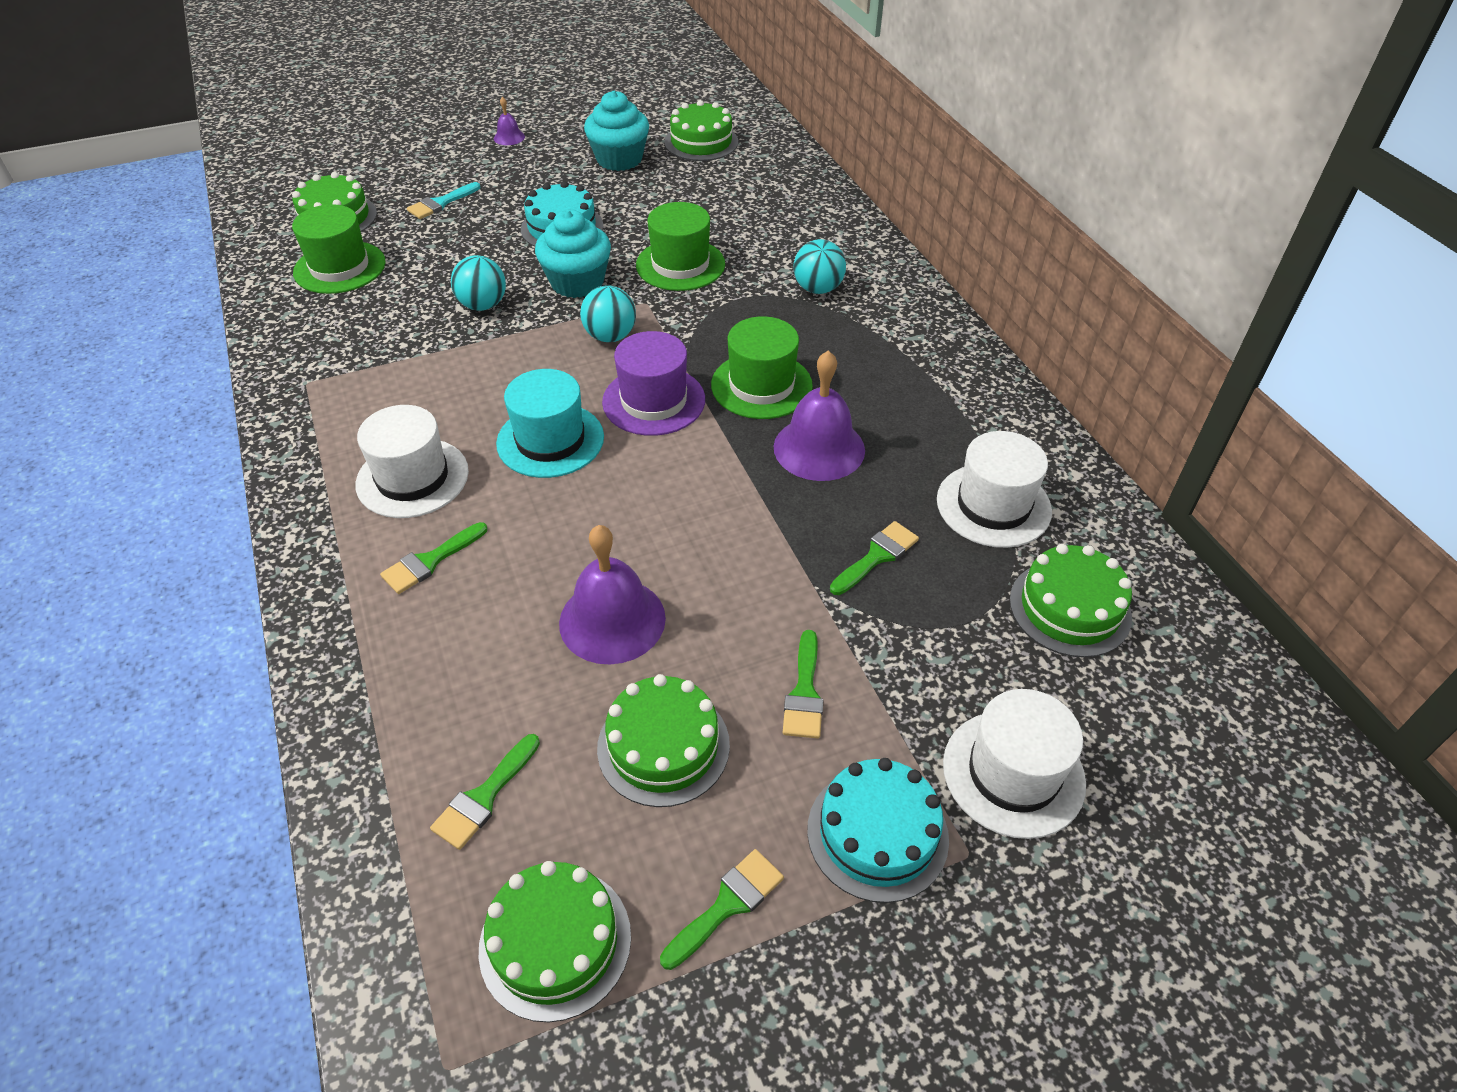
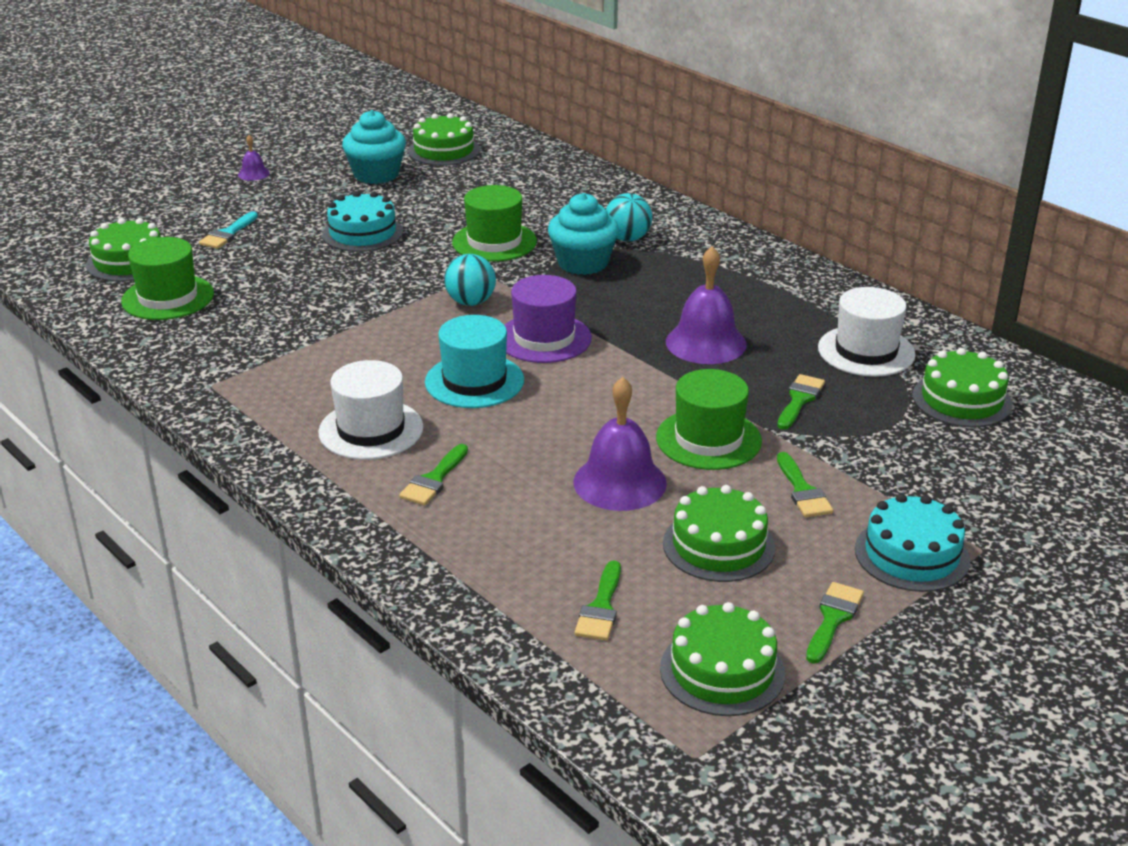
camera: 20 degrees left, 15 degrees down
(483, 305) = (334, 301): turquoise ball -> none
(577, 282) = (410, 270): turquoise cupcake -> turquoise cupcake (583, 263)
(761, 385) = (628, 311): green hat -> green hat (708, 439)
(1013, 773) = (983, 500): white hat -> none

